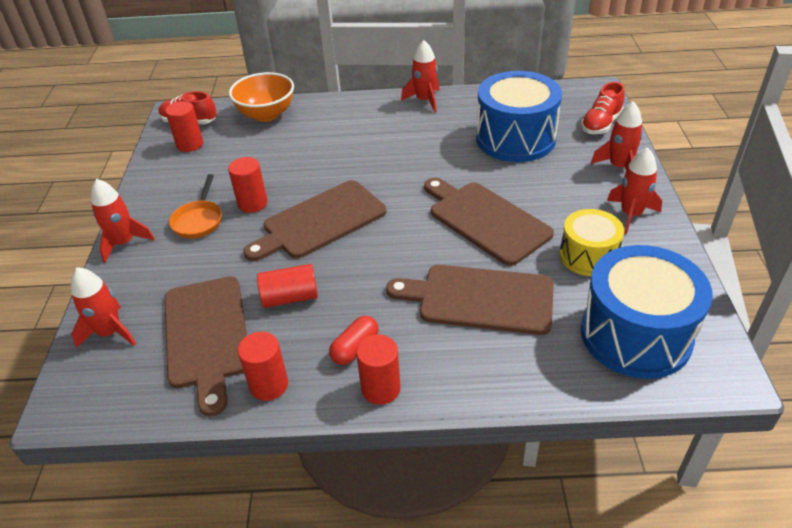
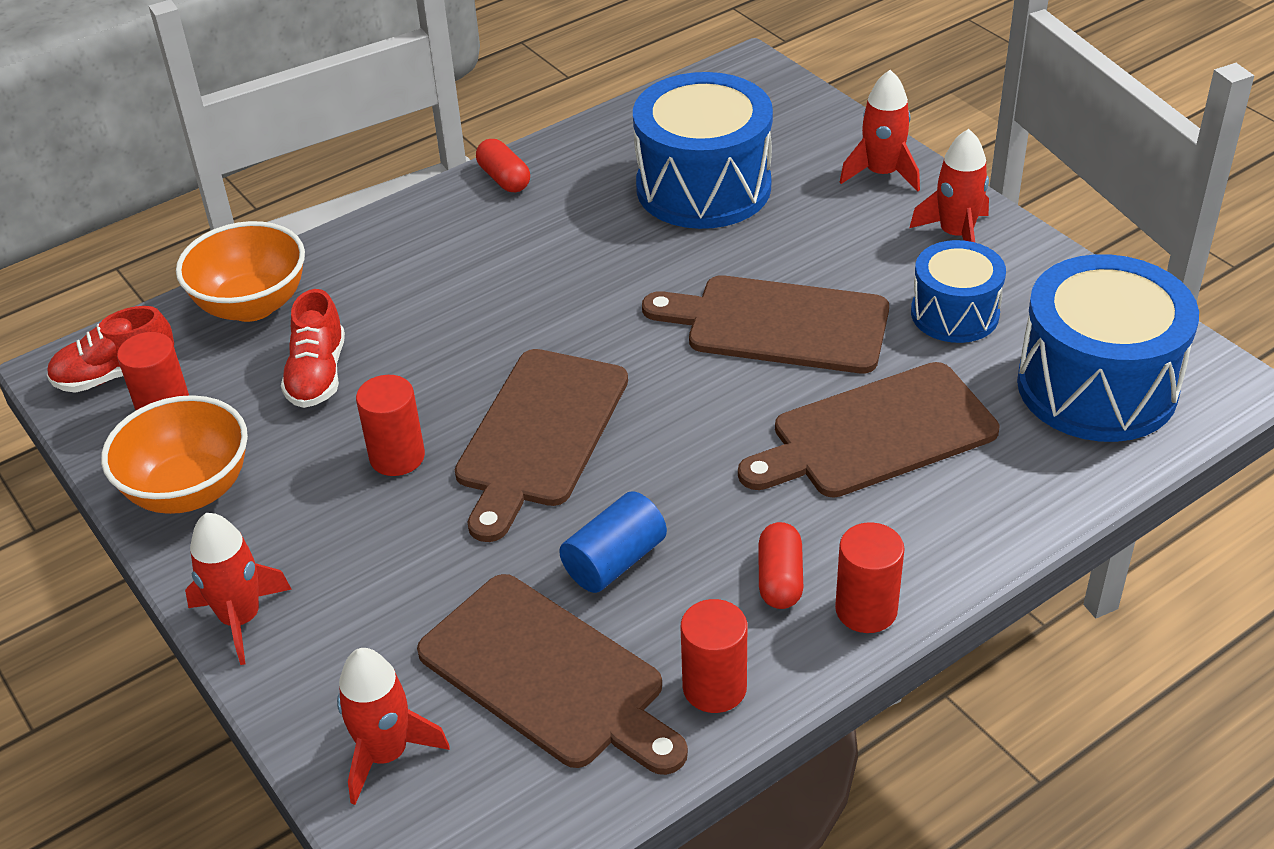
camera: 35 degrees left, 0 degrees up
(164, 180) = (189, 490): none -> orange bowl
(199, 220) = (334, 523): orange pan -> none
(290, 297) = (614, 561): red cylinder -> blue cylinder
(425, 100) = (504, 179): red rocket -> red capsule
(588, 256) = (954, 314): yellow drum -> blue drum
(601, 124) = (801, 119): red shoe -> red shoe (317, 375)

